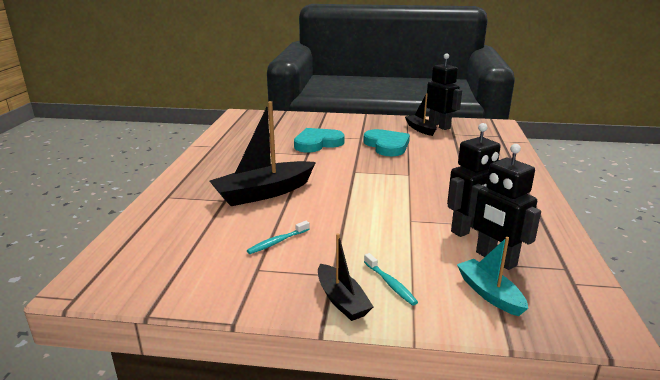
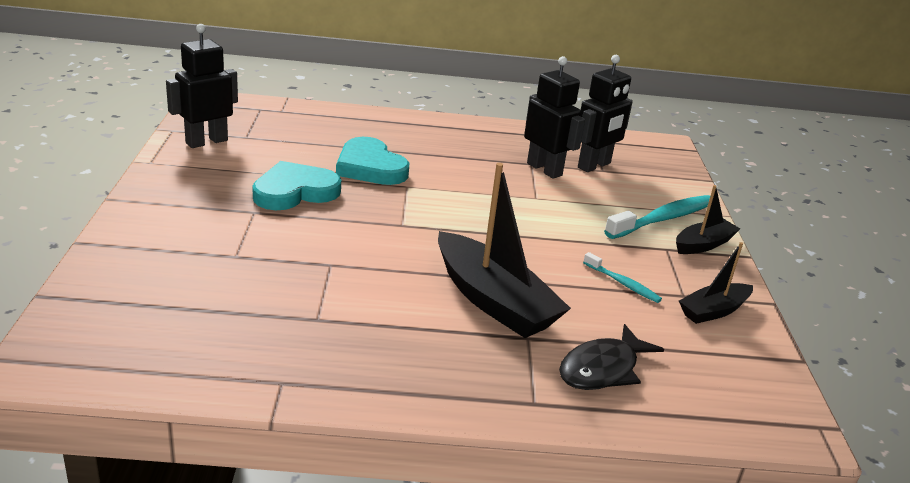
camera: 100 degrees left, 5 degrees up
(183, 220) = (603, 369): none -> black fish
(317, 143) = (277, 253): turquoise heart -> turquoise heart (370, 167)
(390, 284) = (663, 219): turquoise toothbrush -> turquoise toothbrush, size x1.88
(420, 129) = (220, 158): black boat -> black boat (713, 311)
(489, 293) = (650, 177): turquoise boat -> none

